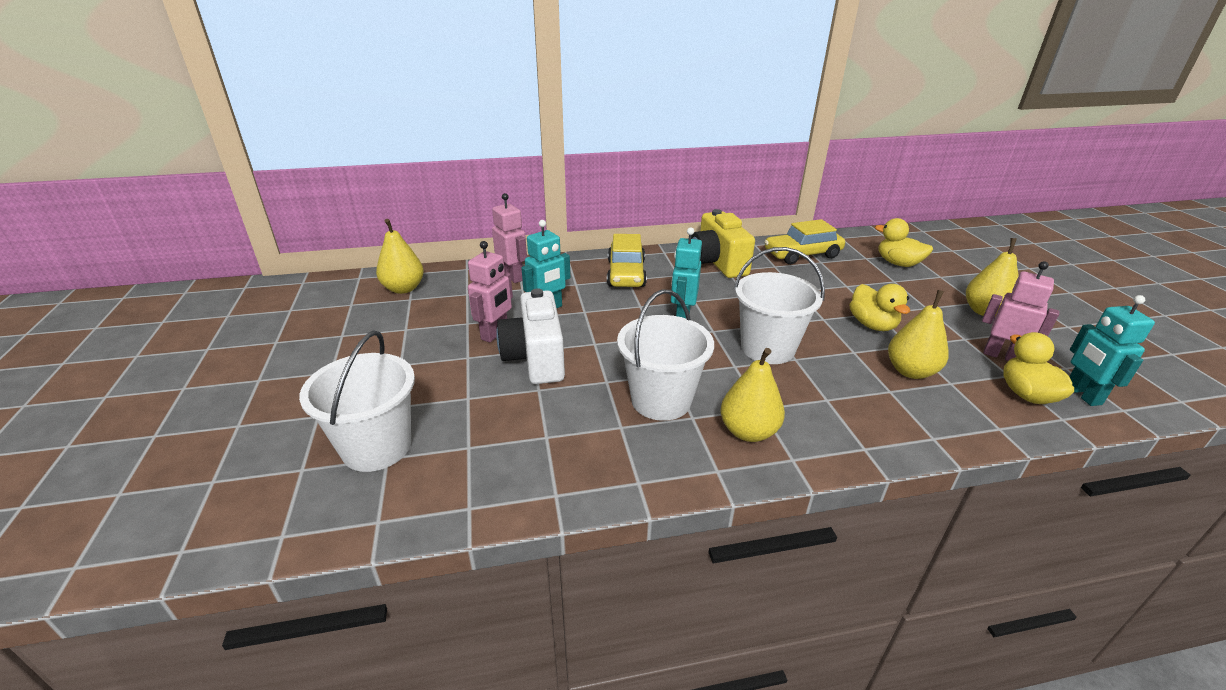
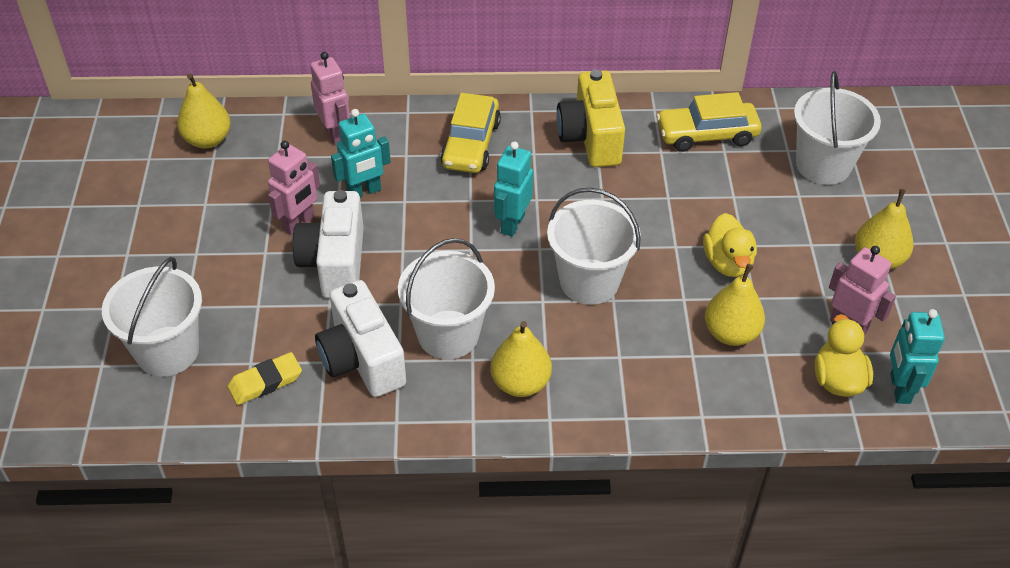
camera: 10 degrees right, 15 degrees up
(488, 462) = (265, 382): none -> yellow eraser
(584, 430) = (362, 359): none -> white camera
(898, 263) = (823, 165): yellow duck -> white bucket

